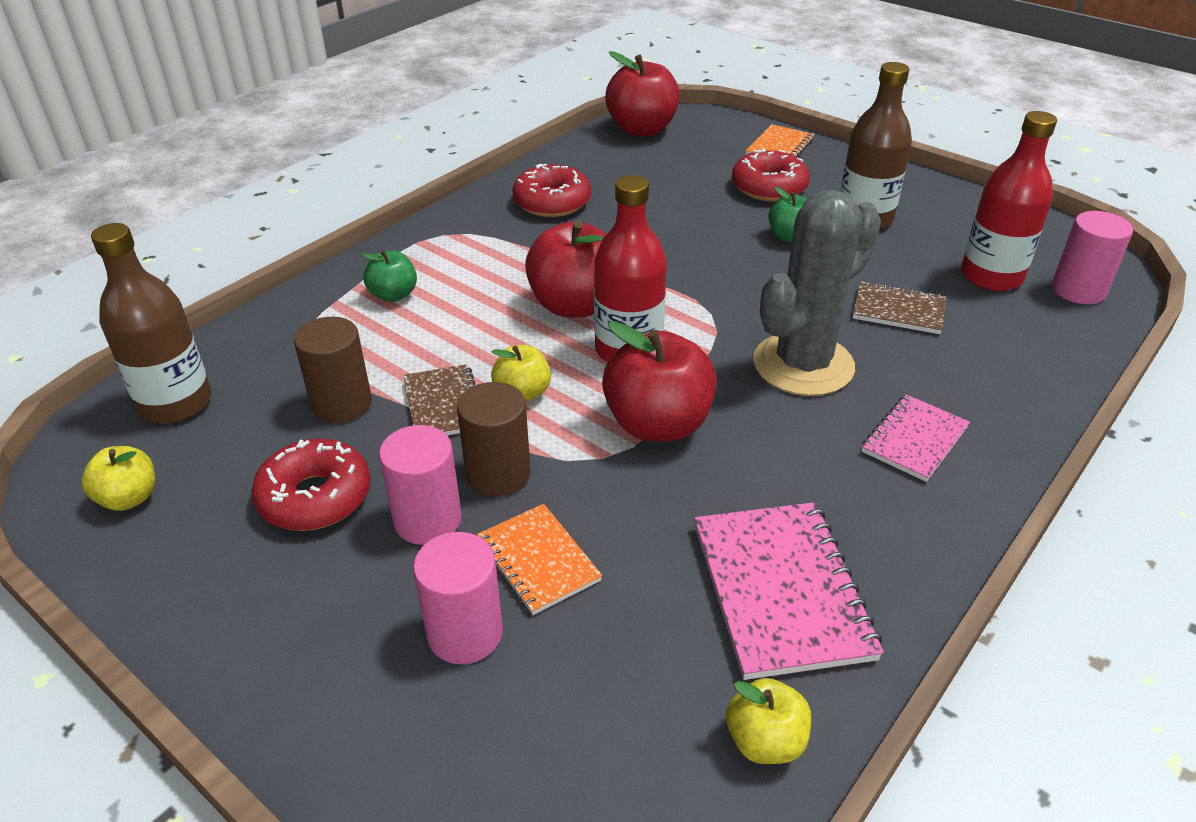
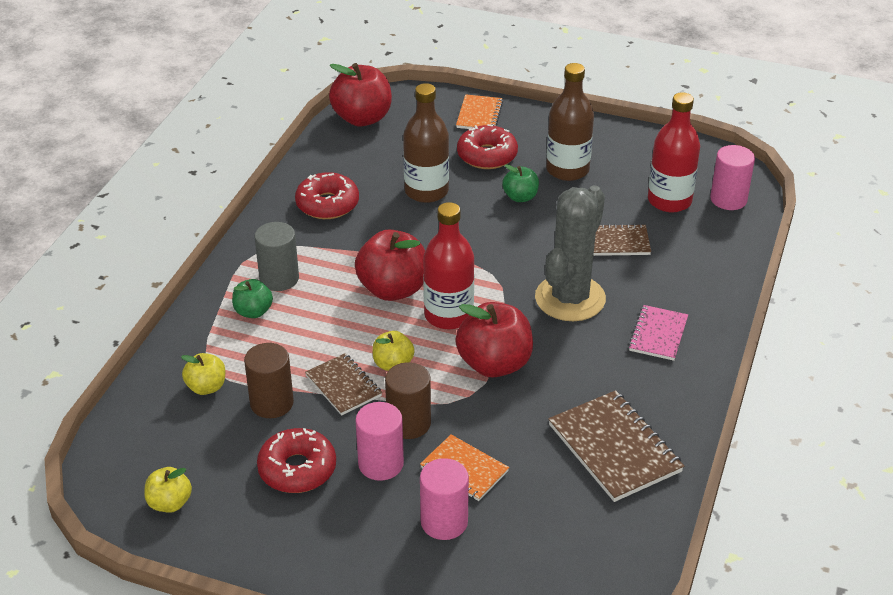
camera: 20 degrees left, 0 degrees up
(175, 403) = (150, 432): brown bottle -> brown bottle (426, 191)
(447, 266) = (279, 278): none -> grey cylinder
(765, 741) = (637, 529): yellow apple -> yellow apple (206, 387)
(781, 591) = (614, 448): pink notebook -> brown notebook

